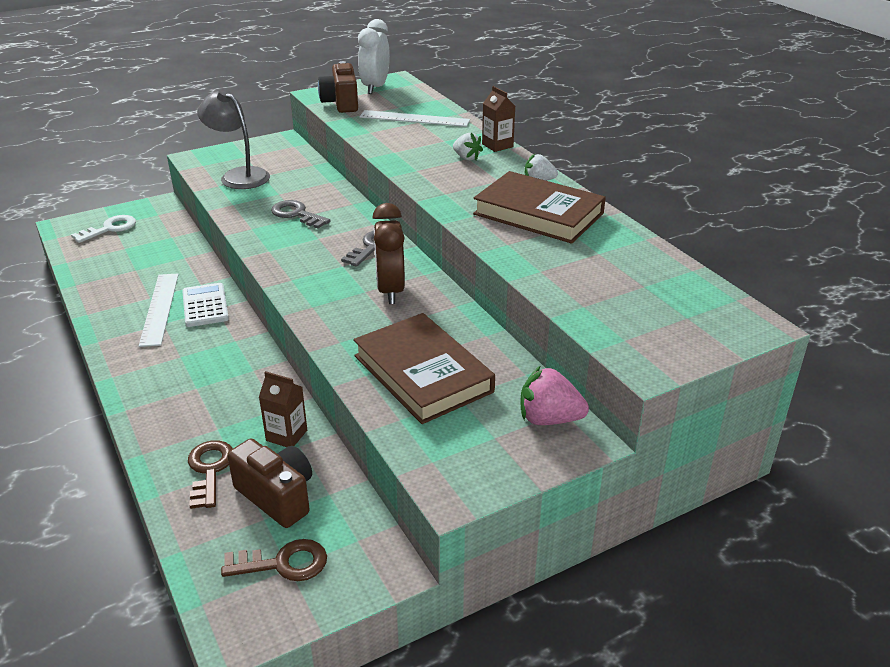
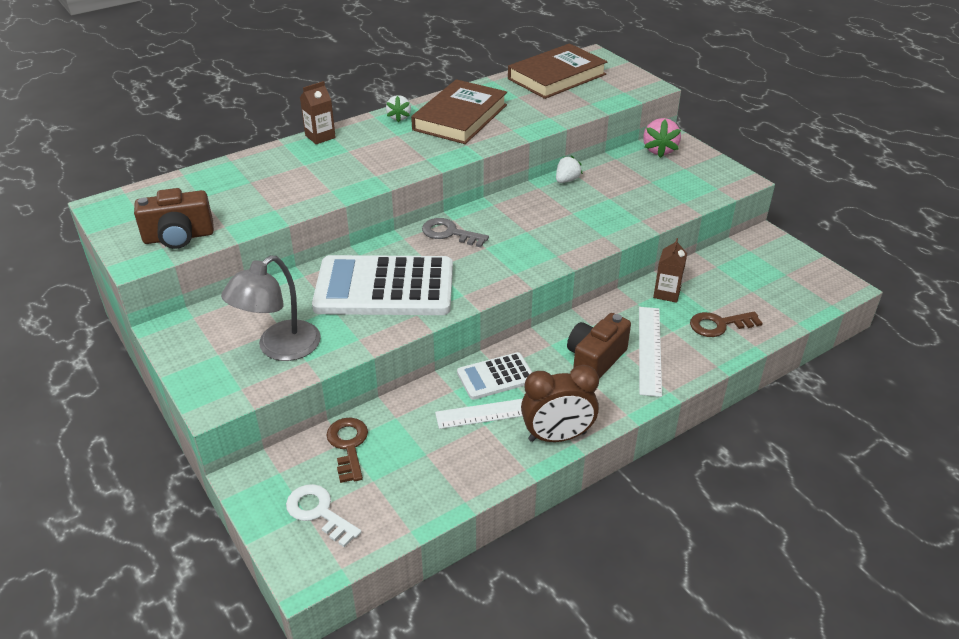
camera: 95 degrees left, 5 degrees up
(277, 496) = (730, 288): brown camera -> brown camera (595, 360)
(283, 563) = (784, 277): brown key -> brown key (348, 446)
(297, 214) = (384, 287): grey key -> white calculator
(375, 88) = (130, 217): white clock -> none
(390, 290) = (523, 218): brown clock -> brown clock (557, 436)
(414, 118) = (241, 184): white ruler -> white ruler (649, 350)
(423, 373) = (630, 196): brown book -> brown book (556, 76)
(466, 158) = (348, 151): white strawberry -> white strawberry (567, 180)

